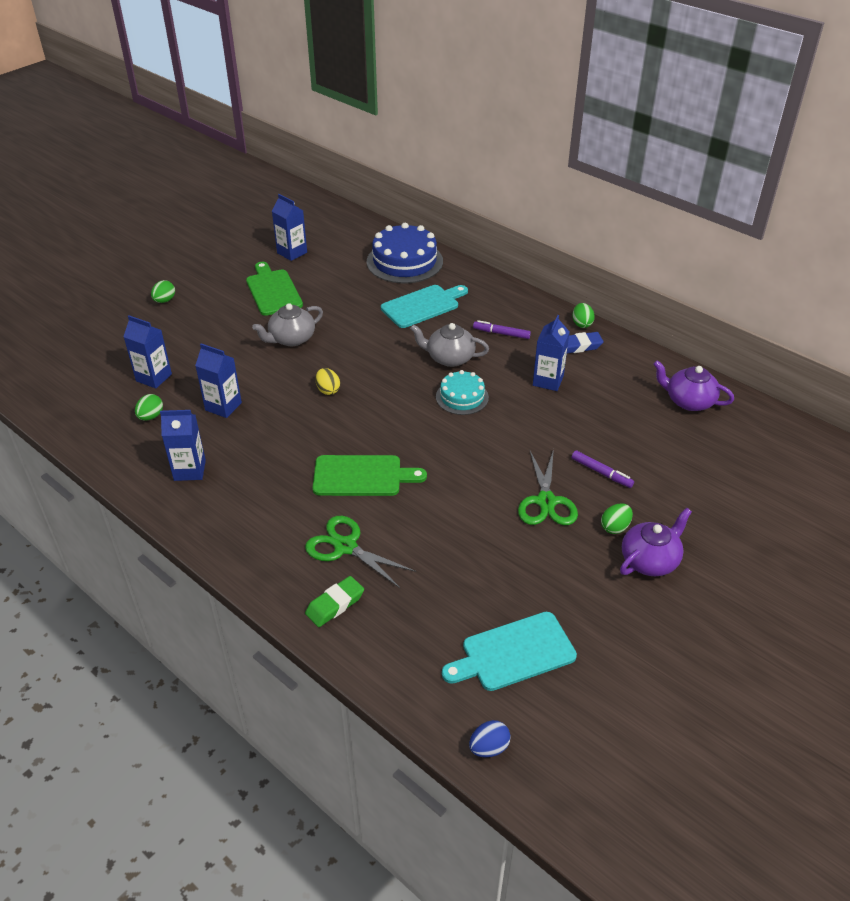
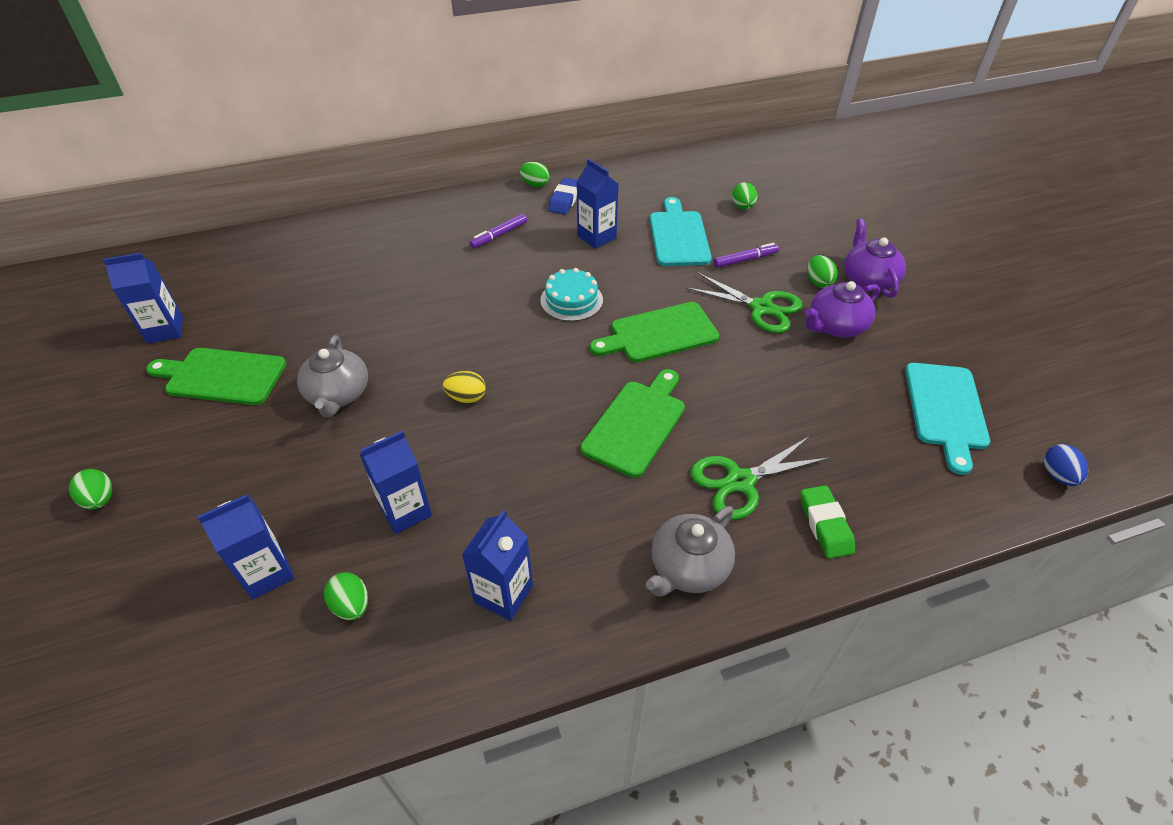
camera: 60 degrees left, 5 degrees up
(404, 261) = (303, 249): blue cake -> none
(423, 305) = (396, 267): turquoise cutting board -> turquoise cutting board (678, 236)
(449, 358) = (502, 284): grey teapot -> grey teapot (688, 567)
(464, 455) = (659, 334): none -> green cutting board
(678, 447) = (742, 207): none -> green egg
(688, 401) = (690, 177): purple teapot -> purple teapot (835, 326)

